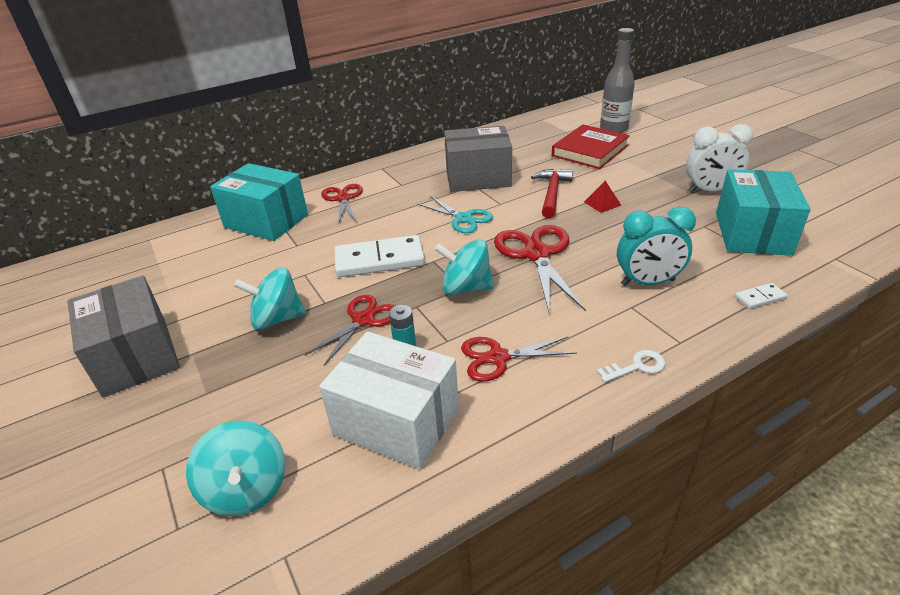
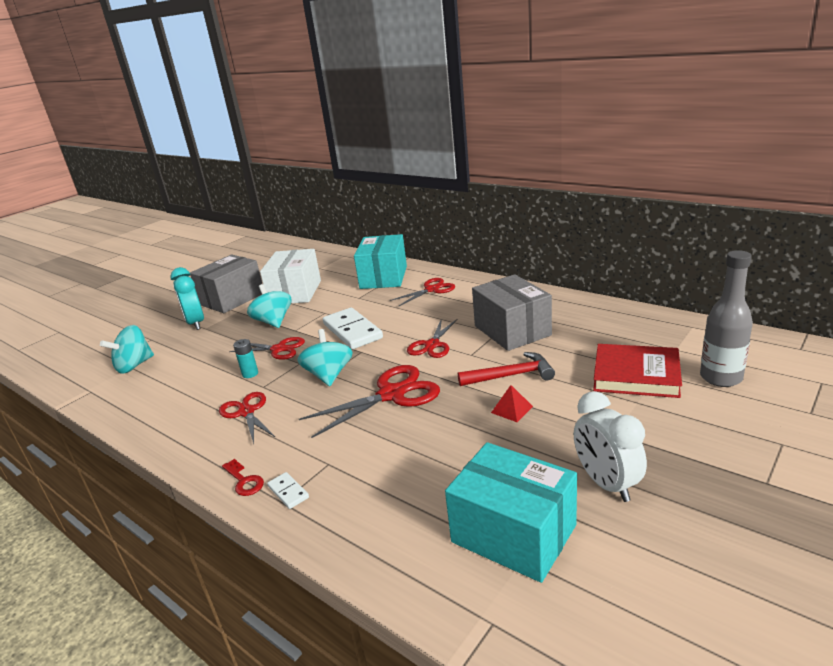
camera: 70 degrees right, 10 degrees down
(396, 421) = (182, 392): white box -> white box (295, 292)
(463, 218) = (432, 345): turquoise scissors -> red scissors
(636, 366) = (244, 481): white key -> red key
(648, 282) = (370, 466): turquoise clock -> turquoise clock (196, 323)
(752, 233) = (513, 533): turquoise box -> turquoise box turned 45 degrees clockwise
(760, 297) = (370, 551): white domino -> white domino (288, 492)

